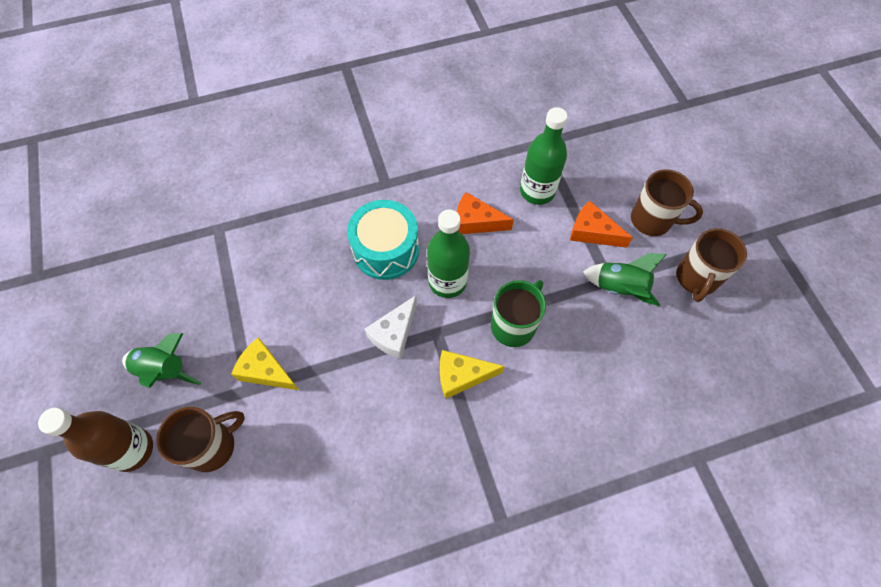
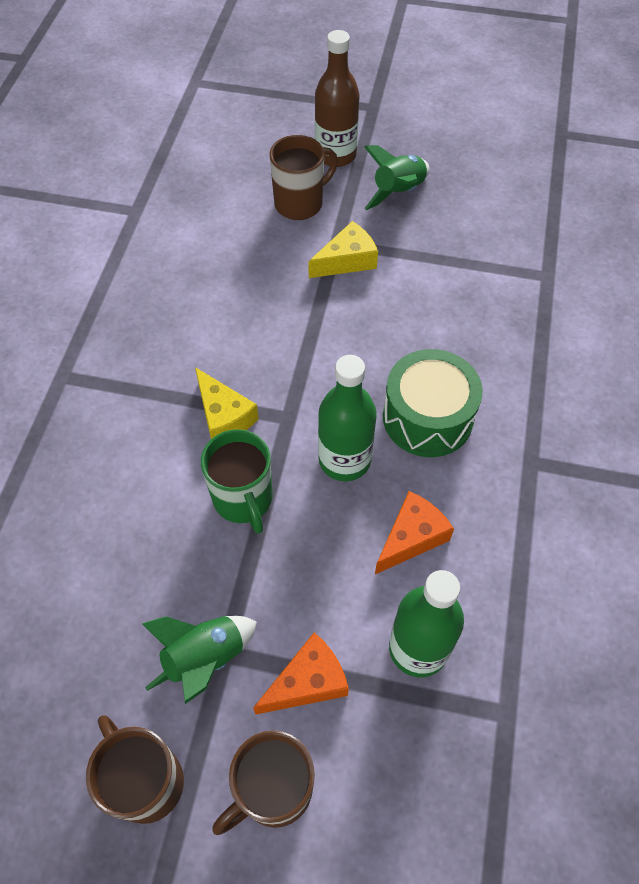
camera: 120 degrees right, 5 degrees down
(213, 446) = (300, 203): brown mug -> brown mug turned 120 degrees counterclockwise
(386, 250) = (427, 417): turquoise drum -> green drum
(394, 333) = (314, 378): white cheese -> none
(461, 376) = (224, 416): yellow cheese -> yellow cheese turned 120 degrees clockwise

